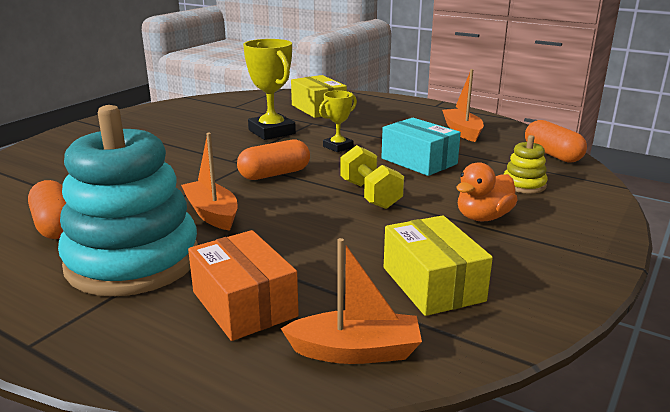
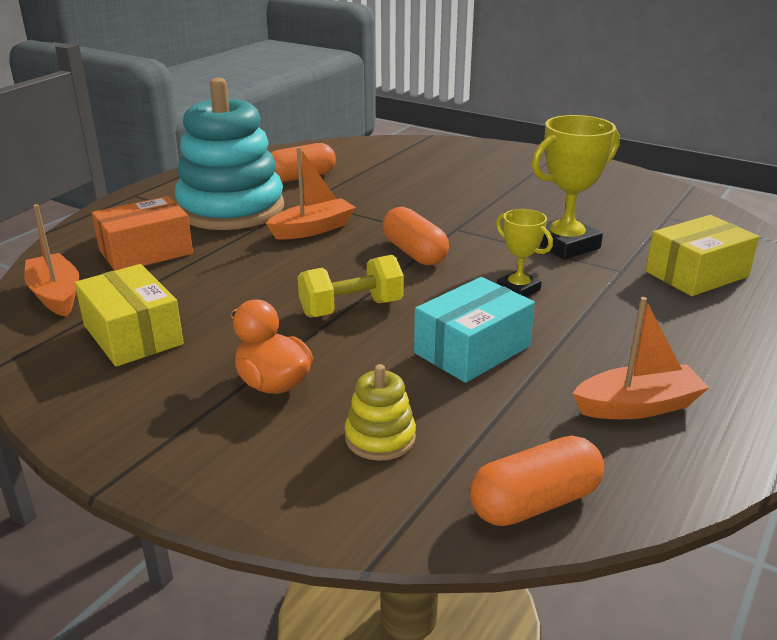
camera: 90 degrees right, 5 degrees up
(355, 351) = (56, 295): orange boat -> orange boat turned 150 degrees clockwise
(432, 284) = (133, 335): yellow box -> yellow box turned 75 degrees clockwise

